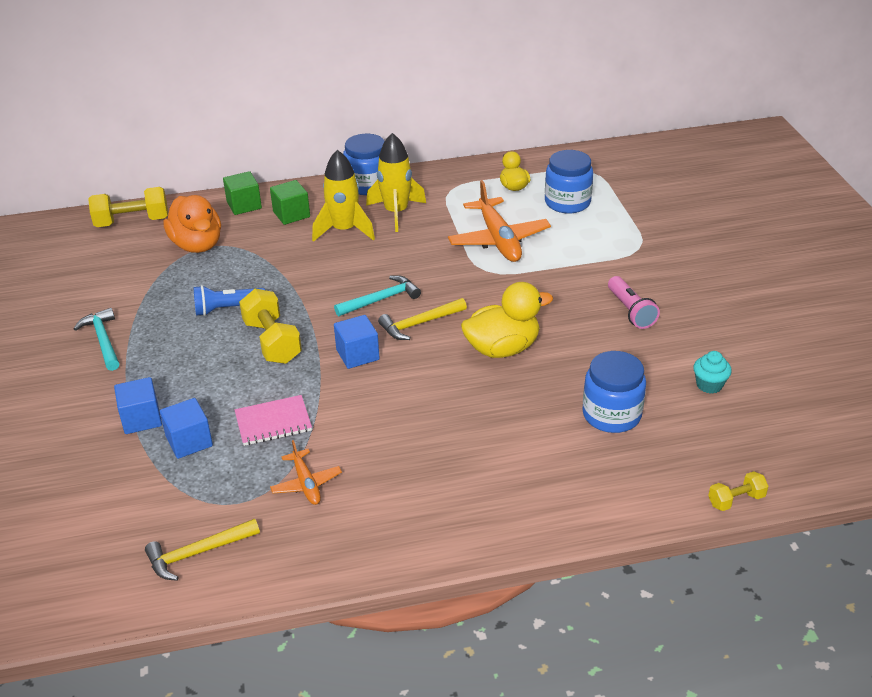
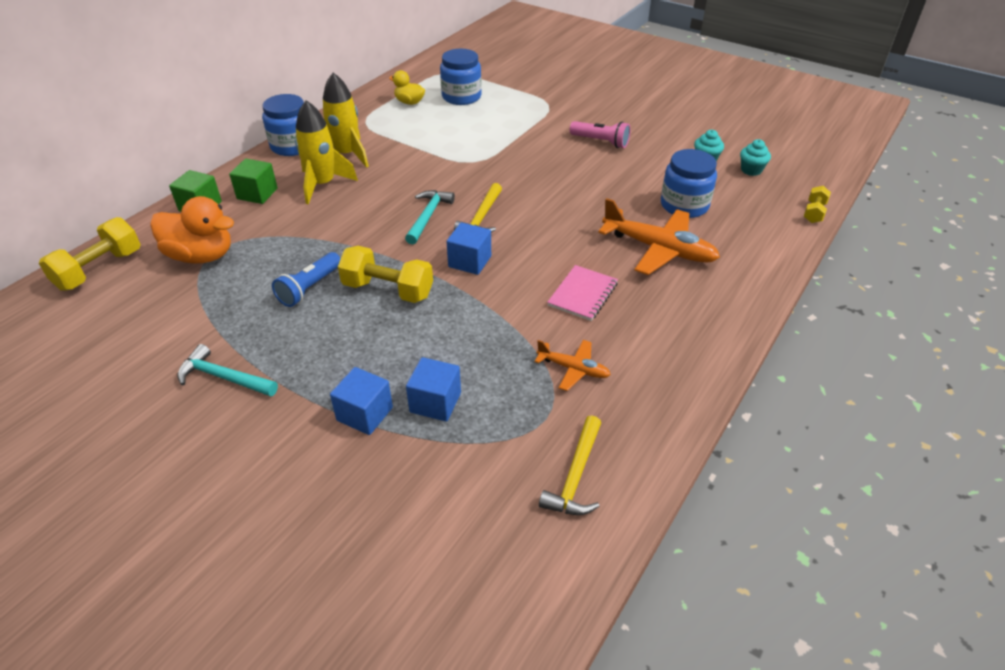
camera: 45 degrees left, 5 degrees up
(273, 422) = (481, 344): pink notebook -> pink notebook (583, 294)
(498, 240) = (451, 139): orange plane -> orange plane (659, 249)
(502, 349) = (561, 203): yellow duck -> none
(742, 421) = (751, 170): none -> turquoise cupcake

